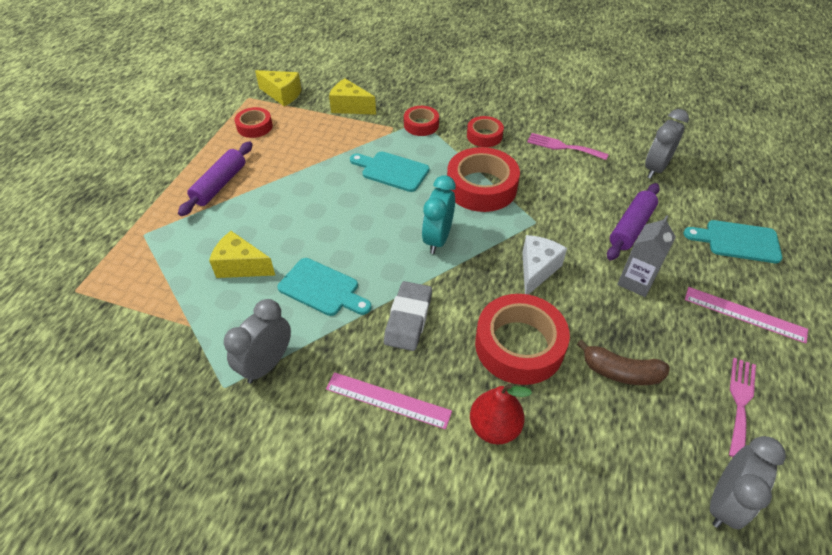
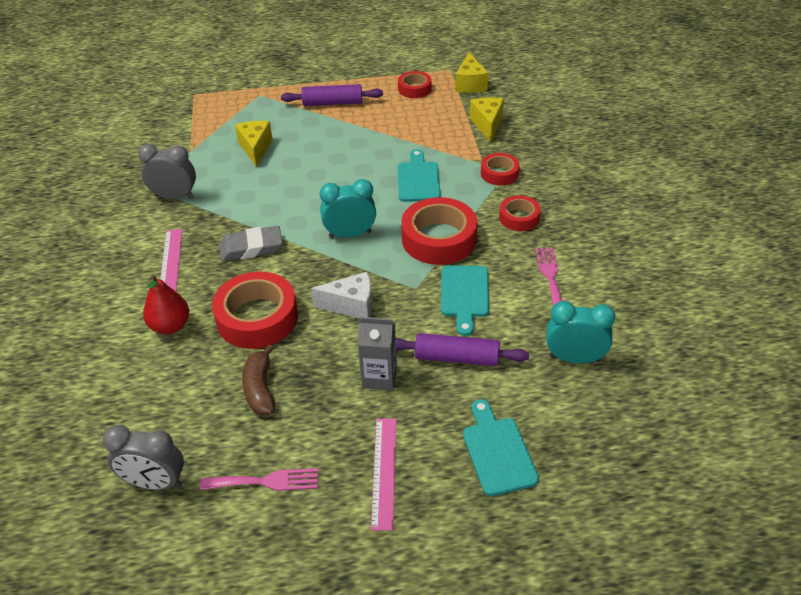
camera: 65 degrees right, 5 degrees down
(322, 288) = (257, 194): turquoise cutting board -> turquoise cutting board (464, 295)
(655, 168) = (574, 358): grey clock -> turquoise clock

